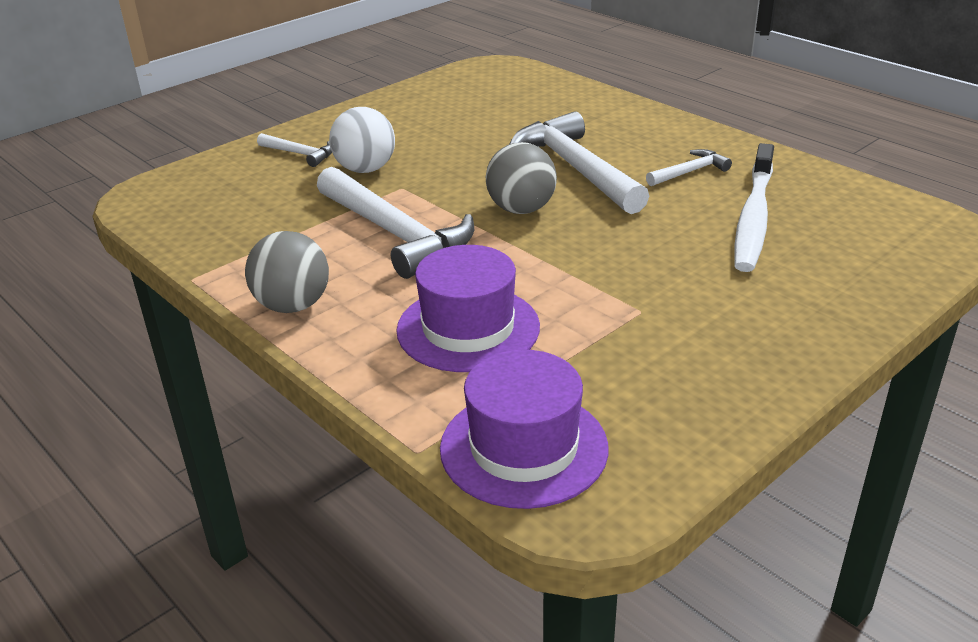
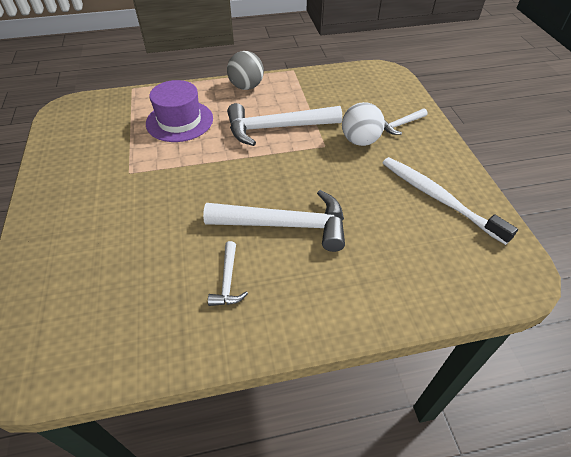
camera: 120 degrees right, 15 degrees up
(521, 209) = (258, 178): grey ball -> none
(523, 448) = (103, 108): purple hat -> none
(753, 218) = (145, 272): white toothbrush -> white toothbrush (438, 198)

